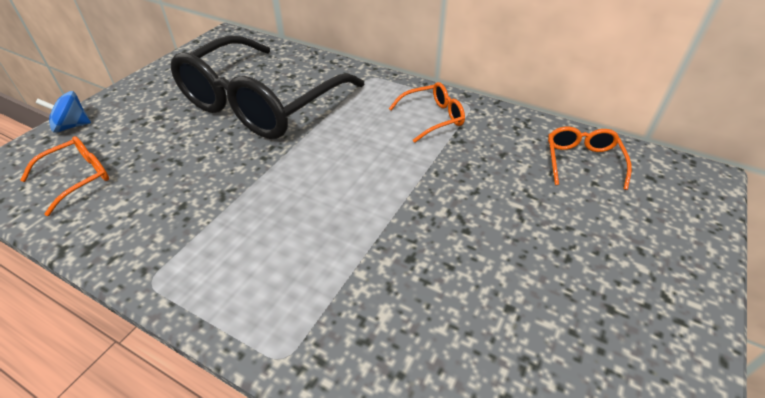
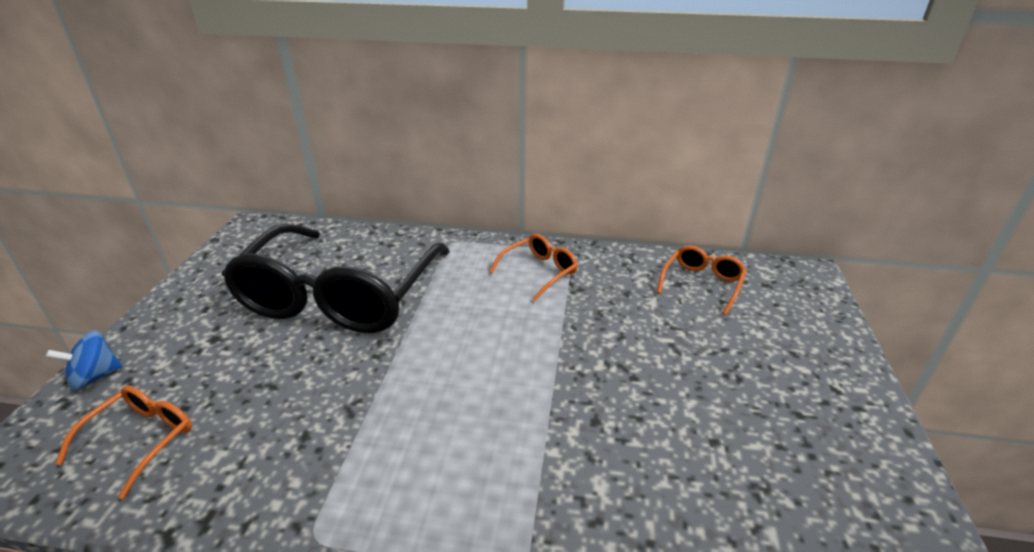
camera: 20 degrees left, 10 degrees down
(582, 161) = (702, 284): orange glasses -> orange glasses turned 45 degrees clockwise

